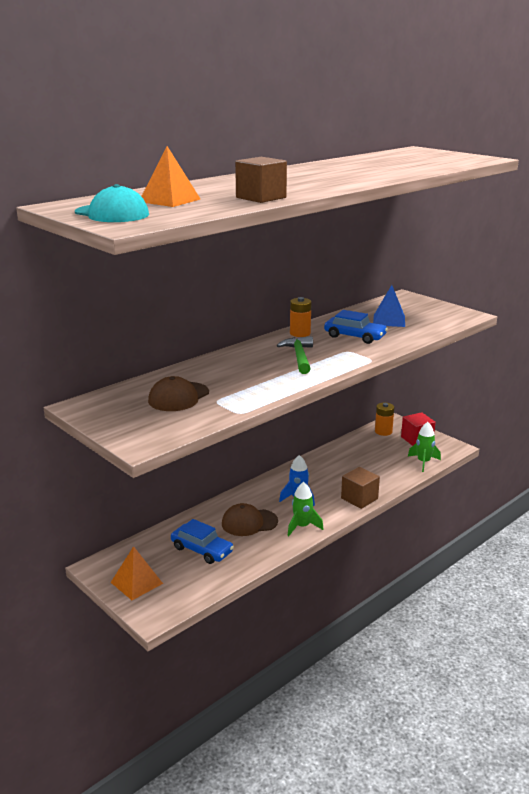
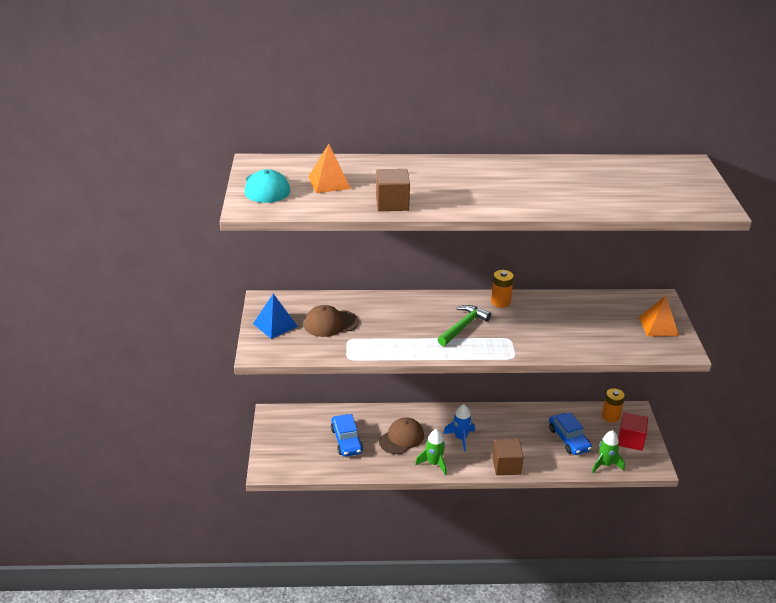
camera: 40 degrees right, 10 degrees up
(136, 583) = (282, 440): orange pyramid -> orange pyramid (658, 326)
(249, 522) = (401, 438): brown cap -> brown cap turned 105 degrees clockwise
(355, 336) = (539, 326): blue car -> blue car (569, 439)
(389, 320) = (597, 322): blue pyramid -> blue pyramid (275, 325)

